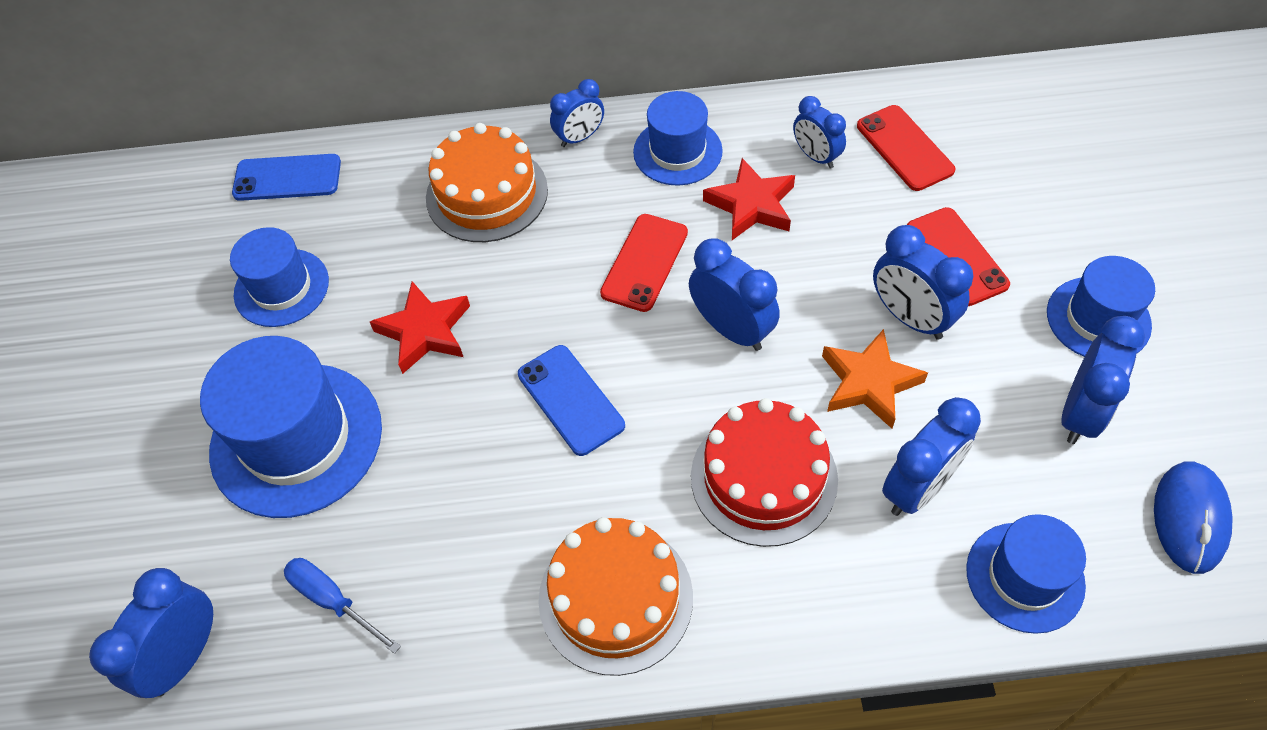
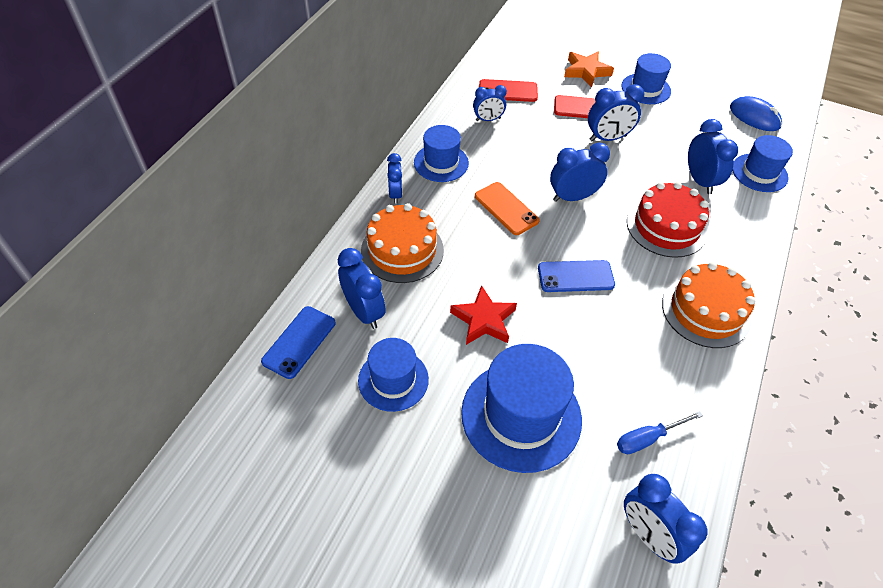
camera: 65 degrees left, 5 degrees down
(645, 263) = (506, 208): red phone -> orange phone
(751, 205) = (500, 154): red star -> none
(869, 383) = (635, 168): orange star -> orange star (586, 71)
(1080, 413) = (689, 117): blue clock -> blue clock (364, 312)

